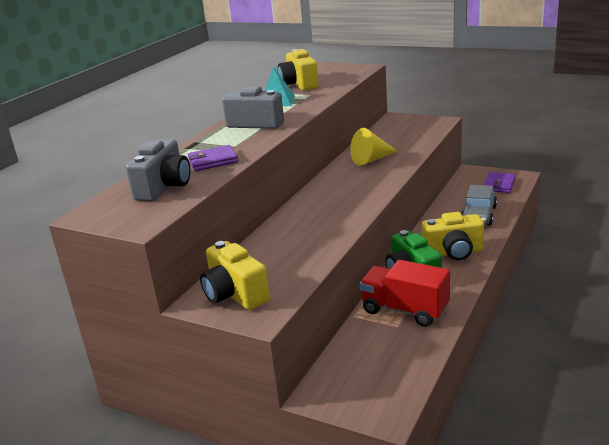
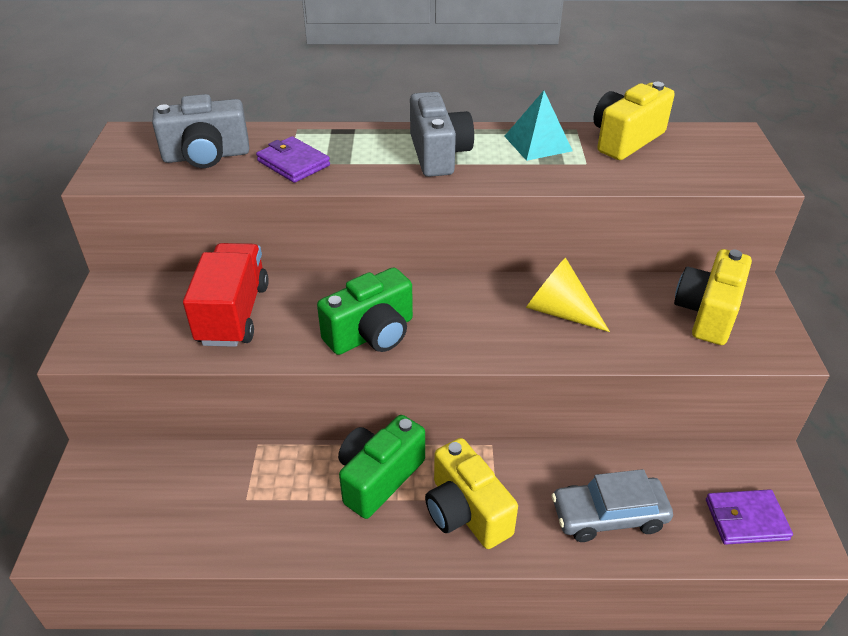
camera: 60 degrees right, 15 degrees up
(234, 294) = (131, 310): yellow camera -> yellow camera (707, 313)
(344, 210) = (371, 334): none -> green camera
(405, 310) = (286, 495): red truck -> red truck (233, 314)

